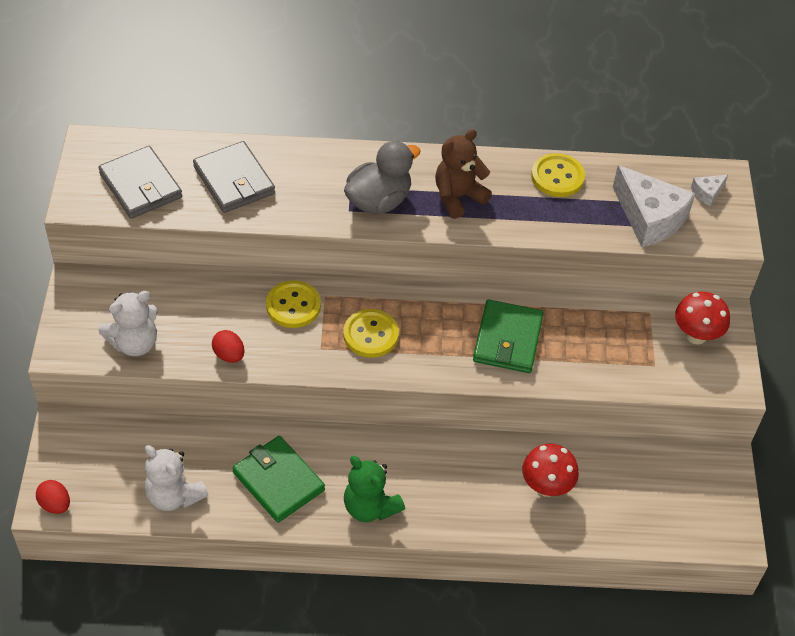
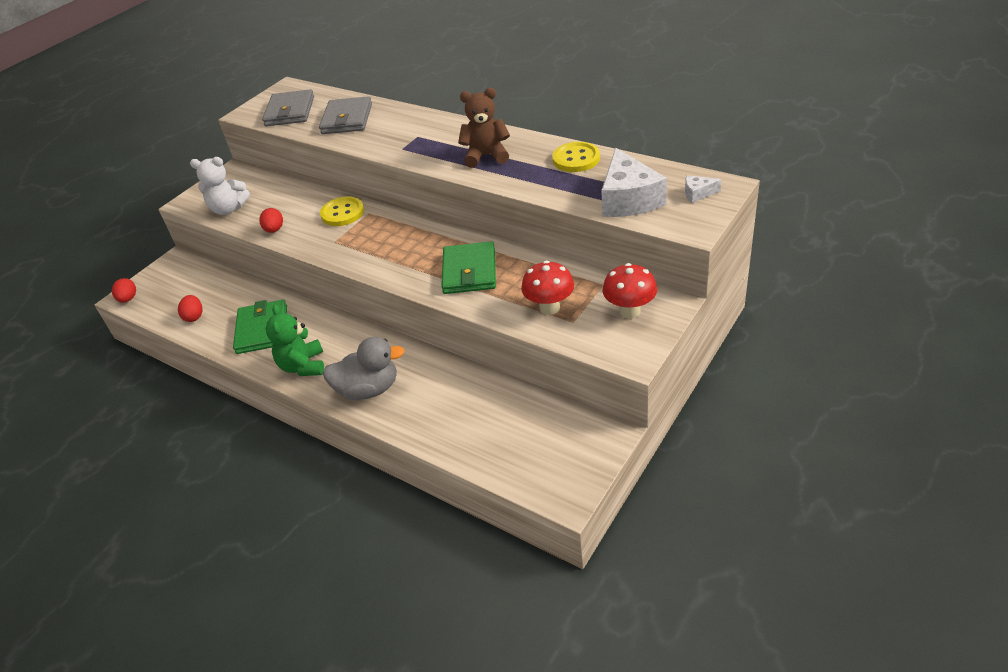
camera: 40 degrees right, 10 degrees down
(174, 496) = (194, 316): white teddy bear -> red egg
(370, 335) = (375, 242): yellow button -> none
(379, 201) = (427, 147): grey duck -> grey duck (368, 389)
(507, 339) = (469, 271): green wallet -> green wallet turned 45 degrees counterclockwise
(546, 487) = (440, 398): red mushroom -> red mushroom (549, 308)

